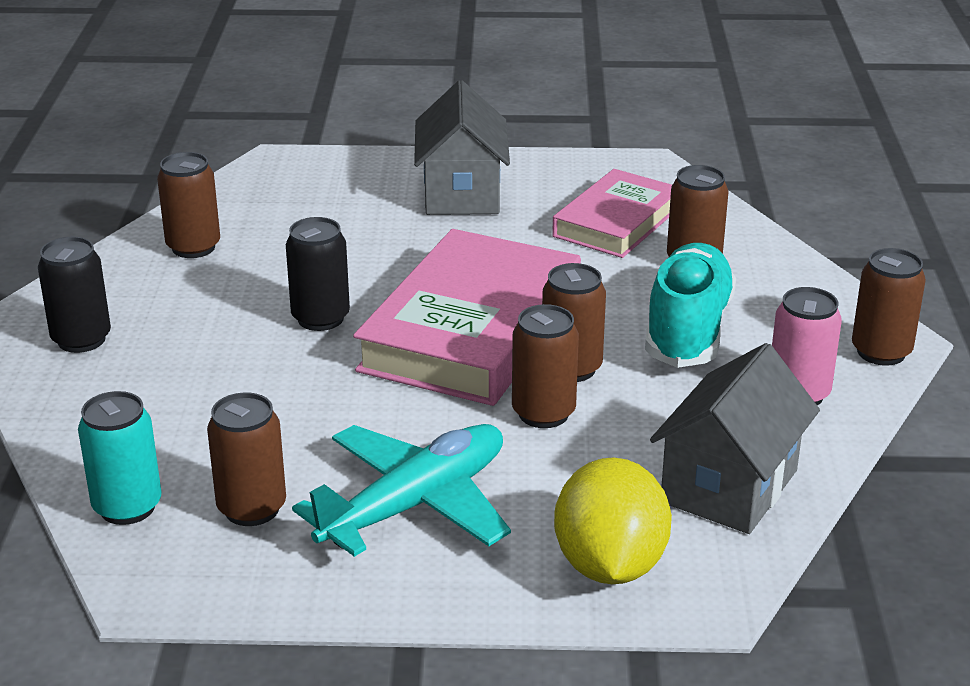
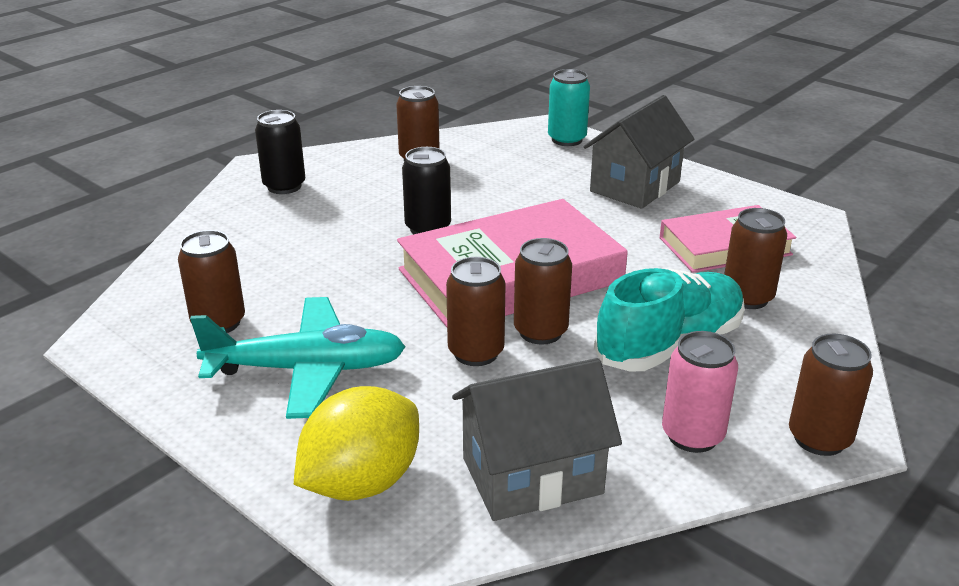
camera: 40 degrees right, 0 degrees up
(127, 507) = (163, 288): turquoise can -> turquoise can (567, 140)

